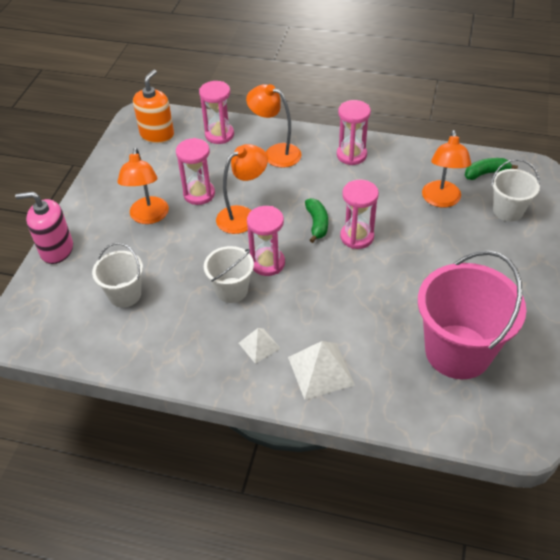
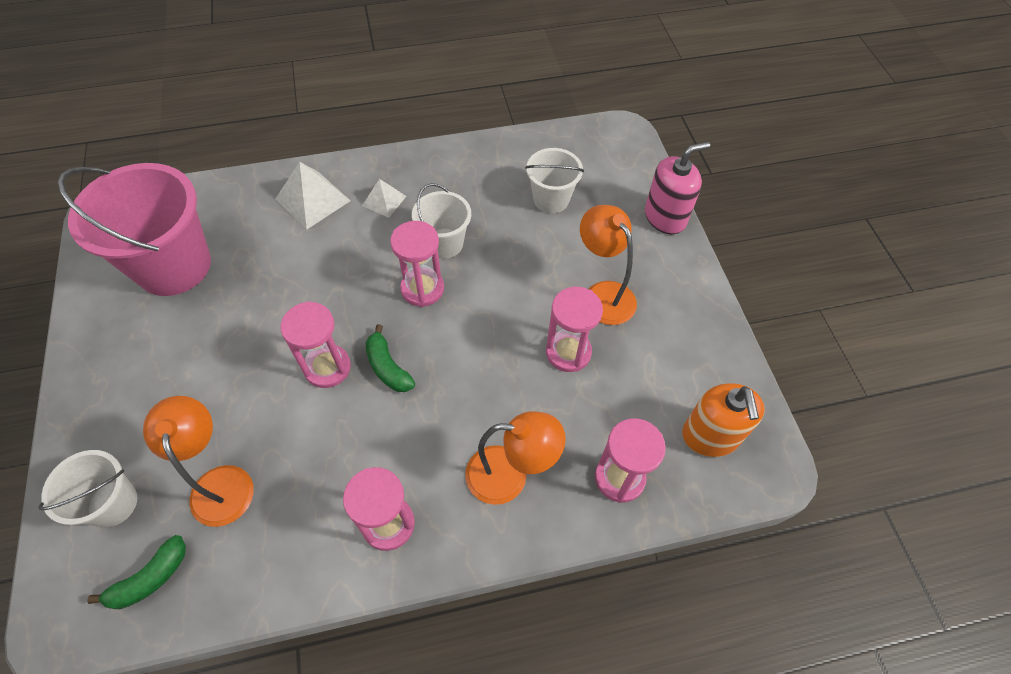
camera: 150 degrees right, 10 degrees up
(243, 215) = (490, 342): orange lamp -> none

